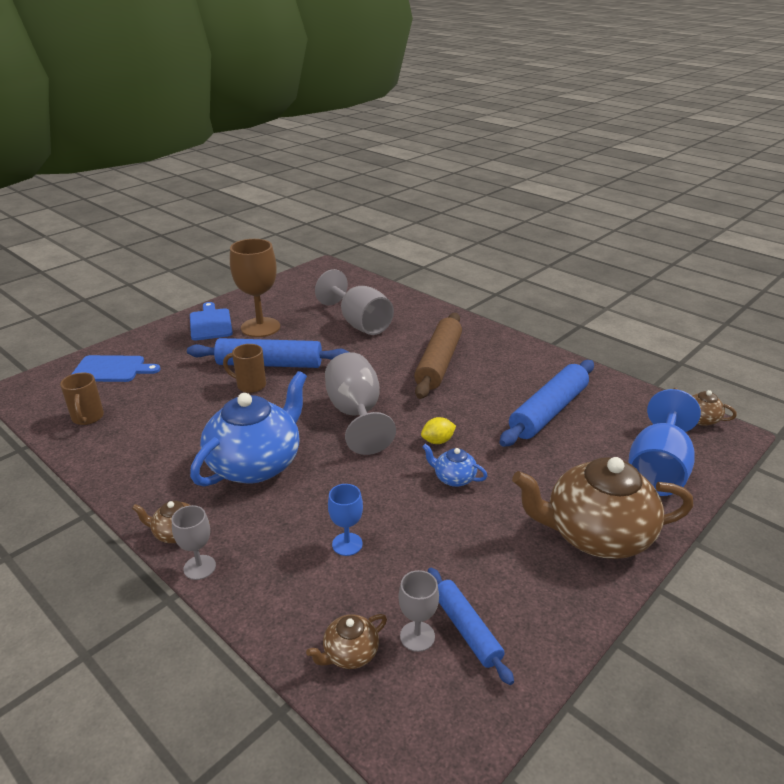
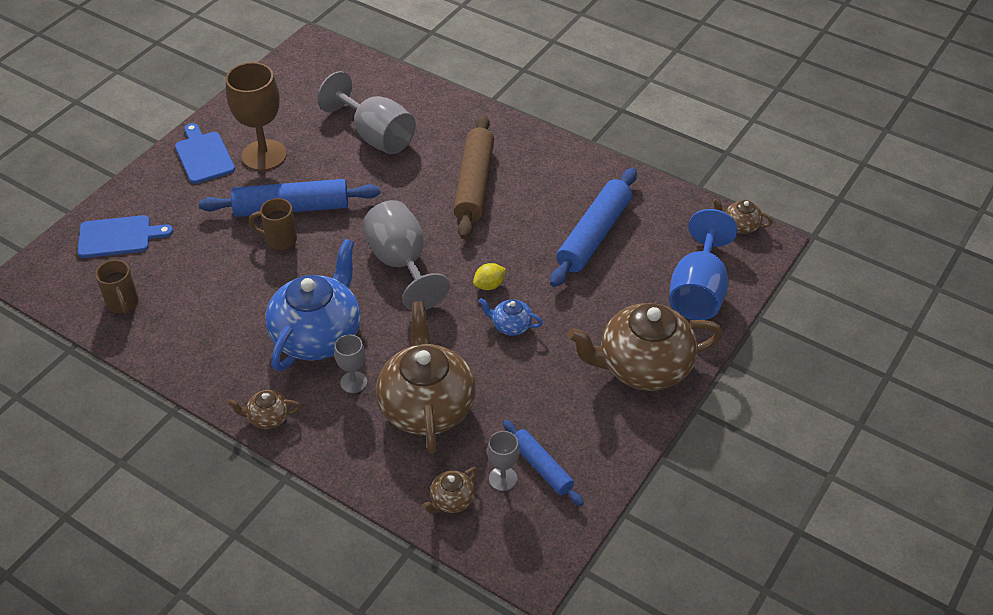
camera: 10 degrees left, 15 degrees up
(199, 567) = (302, 446): grey goblet -> grey goblet (353, 382)
(347, 544) = (426, 406): blue goblet -> brown teapot

